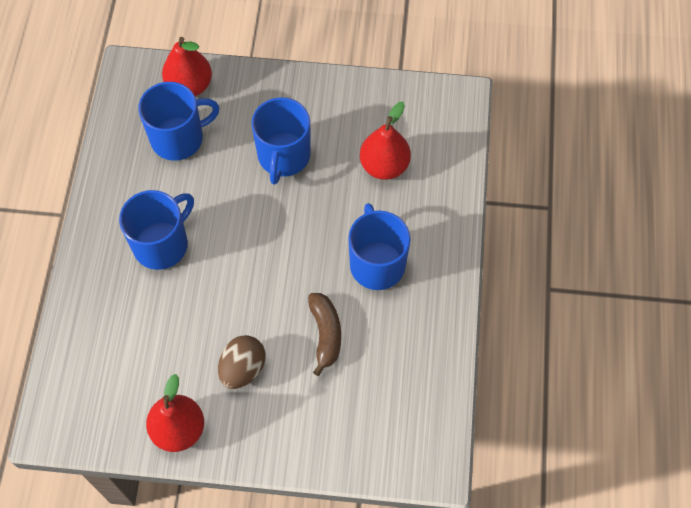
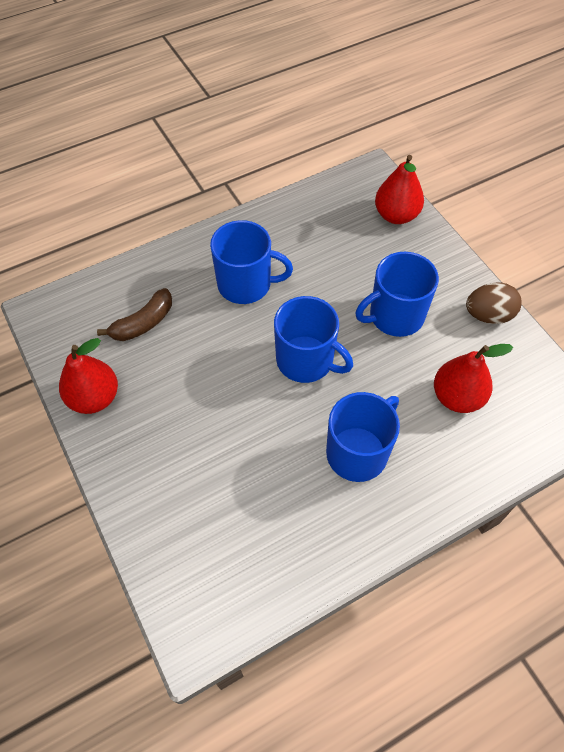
camera: 55 degrees right, 5 degrees down
(178, 138) = (345, 237): blue mug -> blue mug (306, 360)
(243, 369) = (179, 410): brown egg -> brown egg (488, 315)
(325, 334) = (258, 454): brown banana -> brown banana (143, 323)

